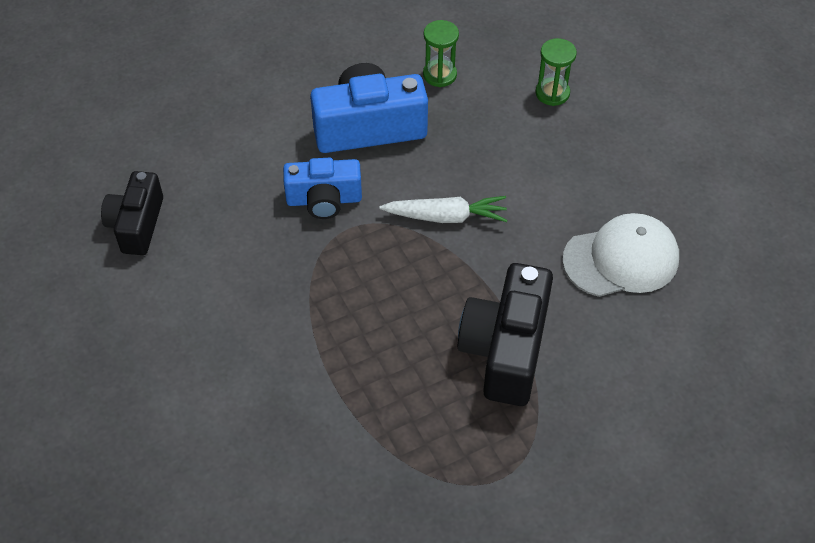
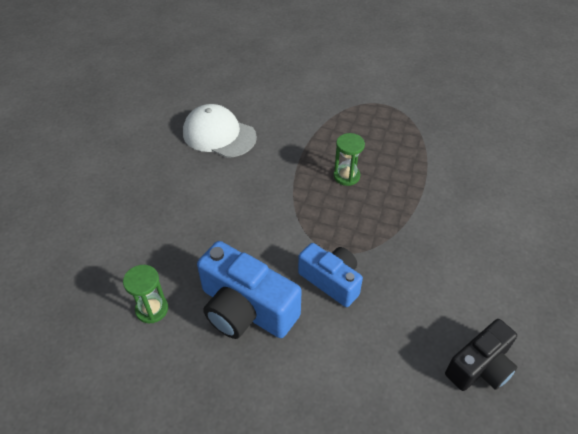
camera: 135 degrees left, 5 degrees down
(446, 216) = (272, 215): white carrot -> none
(506, 349) = (323, 139): black camera -> none
(552, 93) = (113, 236): green hourglass -> green hourglass (346, 176)

